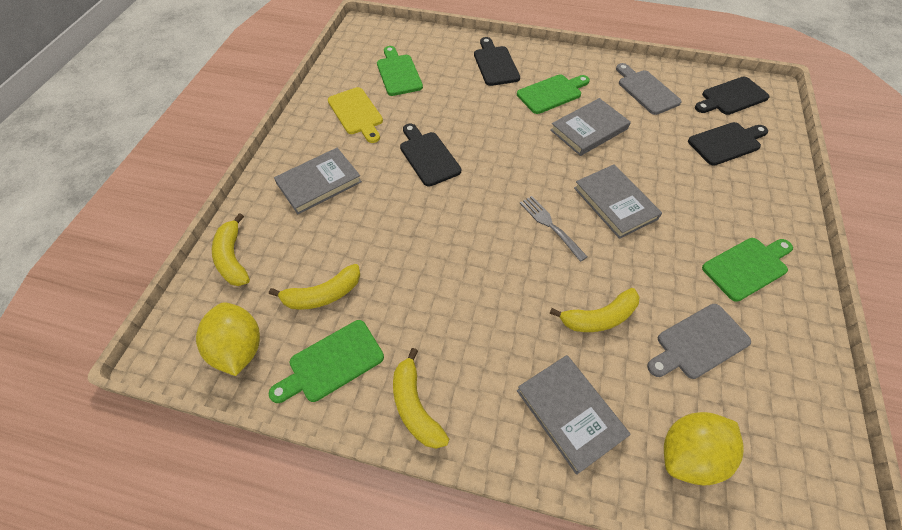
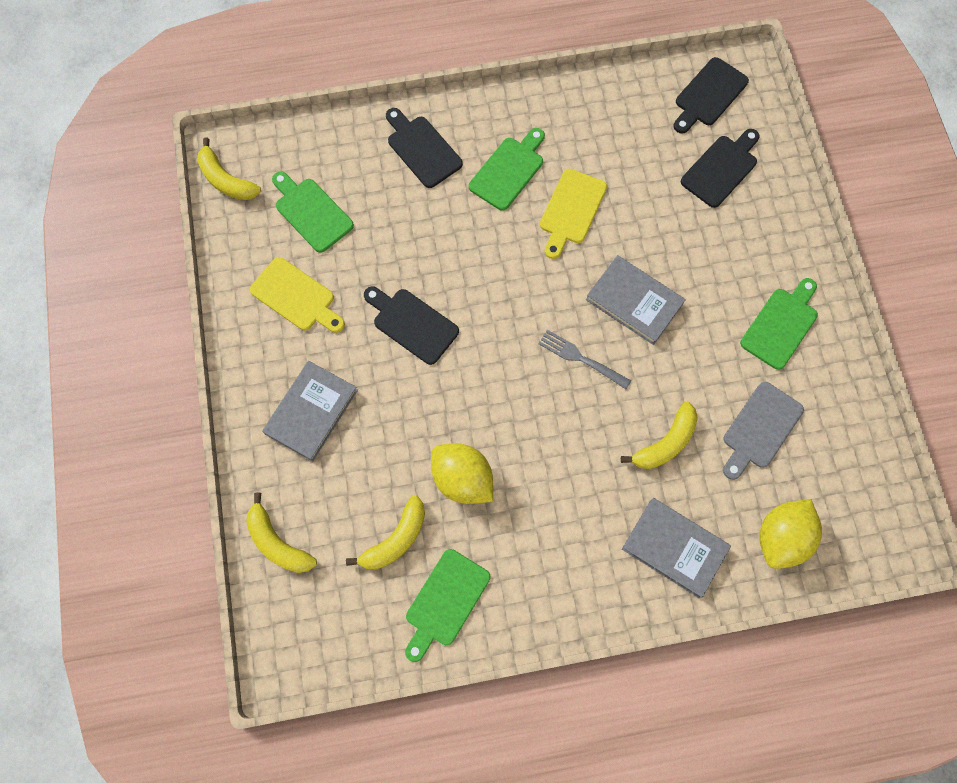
camera: 25 degrees left, 15 degrees up
(239, 348) = (349, 629): yellow lemon -> yellow lemon (462, 479)
(415, 406) = (541, 605): yellow banana -> yellow banana (226, 180)
(589, 130) = (571, 210): grey book -> yellow cutting board
(646, 90) = (613, 122): grey cutting board -> none

